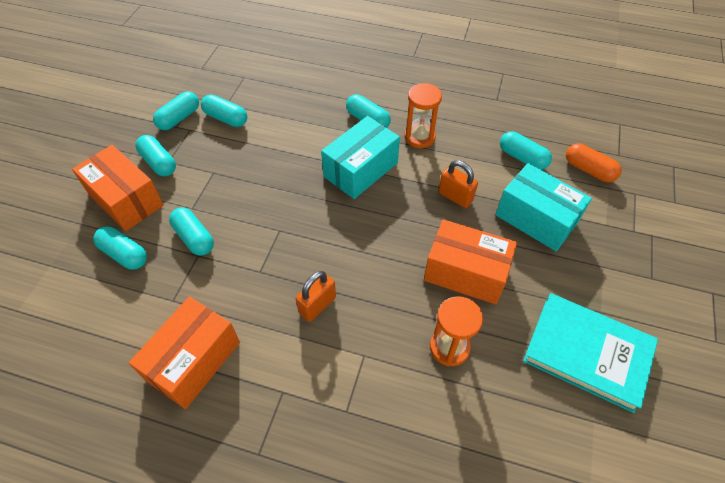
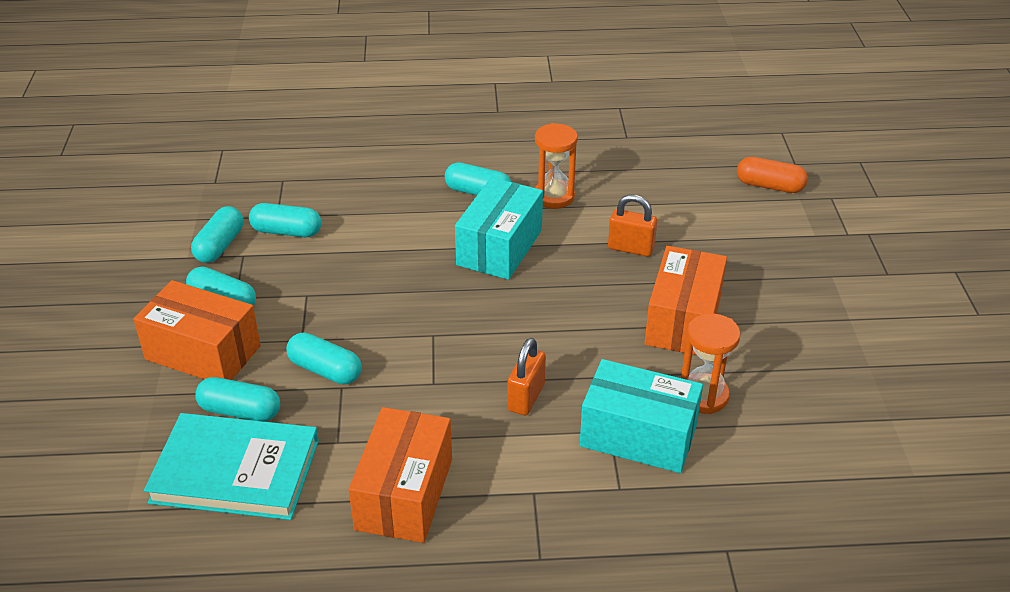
camera: 20 degrees left, 15 degrees down
(465, 273) = (683, 320): orange box -> orange box turned 75 degrees counterclockwise
(522, 158) = (688, 191): turquoise capsule -> none
(536, 219) = (735, 248): turquoise box -> turquoise box (638, 436)
(587, 352) = (854, 359): turquoise book -> turquoise book (235, 471)

